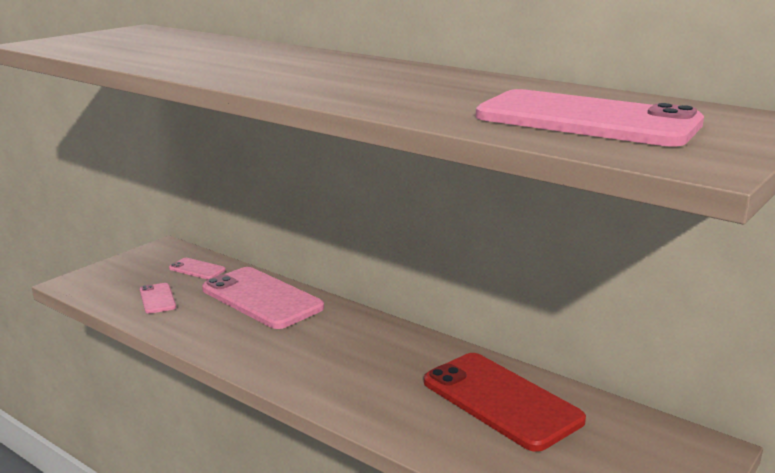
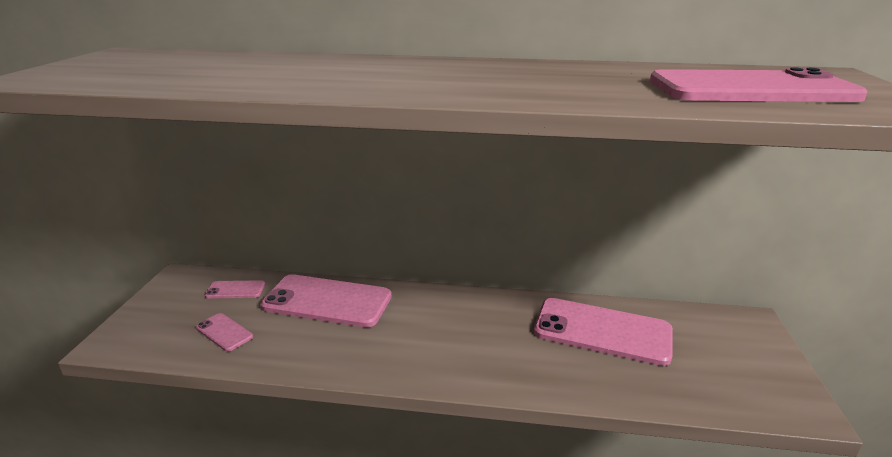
camera: 30 degrees left, 5 degrees up
(501, 401) = (602, 331): red phone -> pink phone

